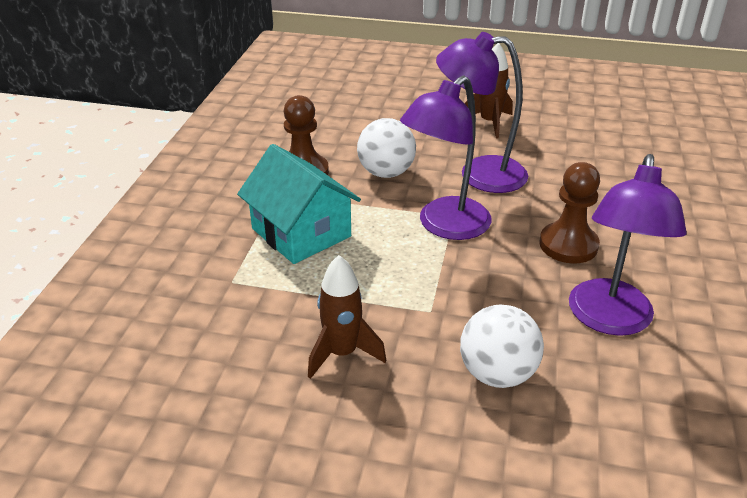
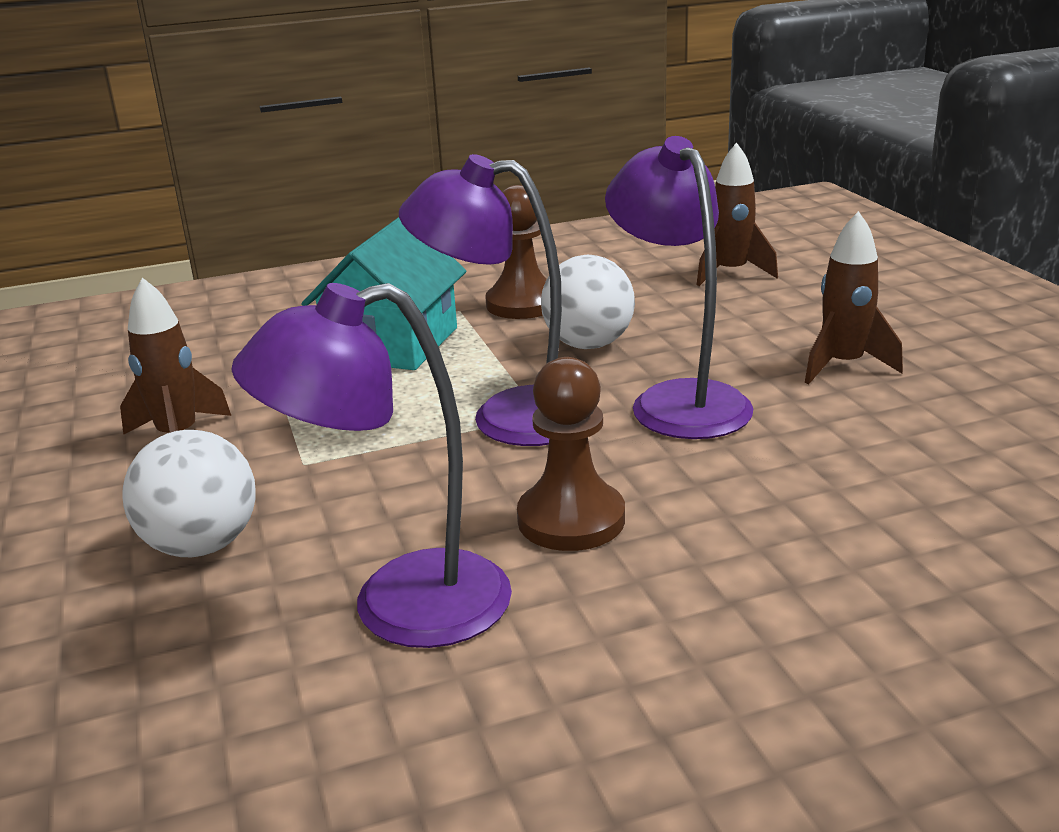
camera: 60 degrees right, 10 degrees down
(350, 103) = (731, 273): none -> brown rocket

